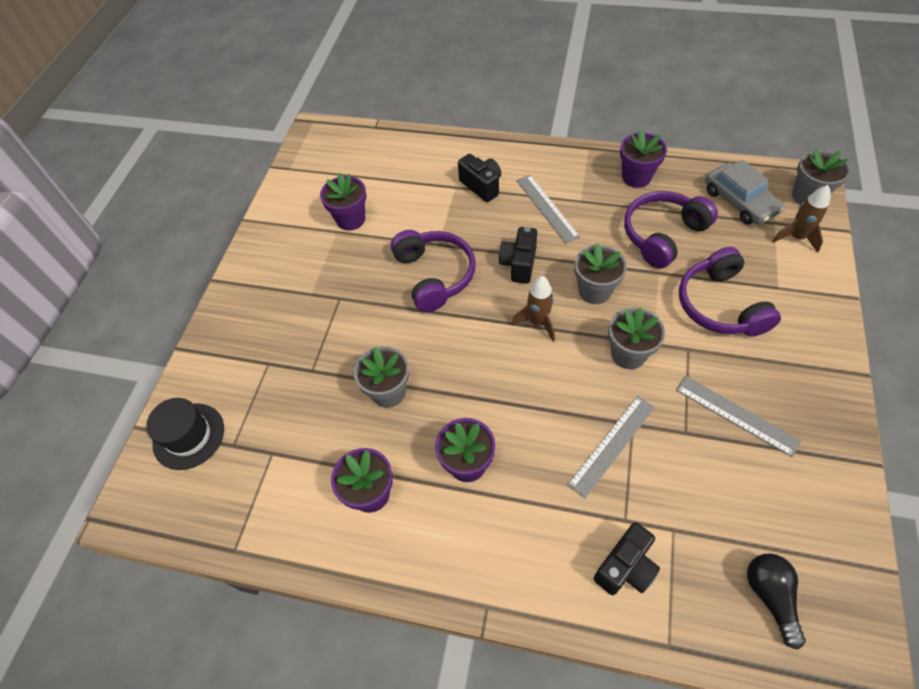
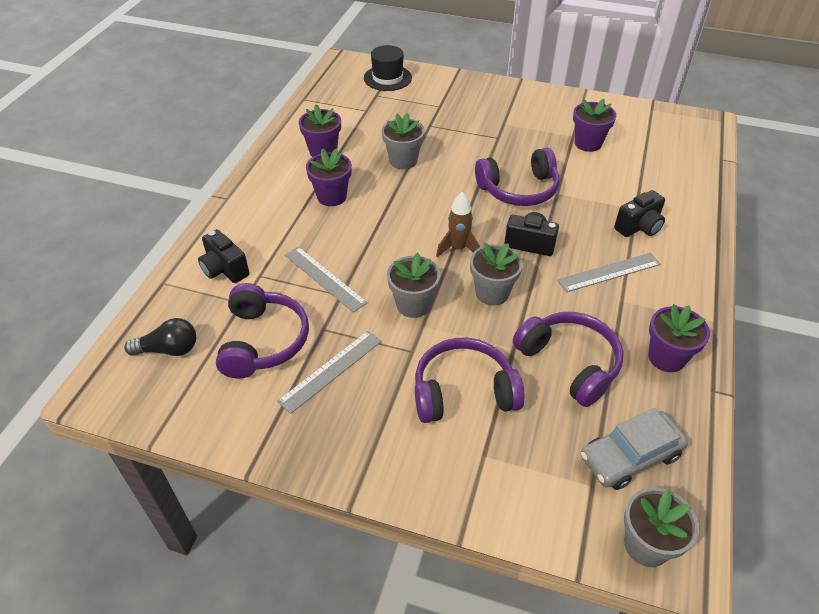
camera: 90 degrees right, 10 degrees down
(722, 489) = (263, 341): none -> purple headphones
(796, 238) = (565, 502): brown rocket -> none

